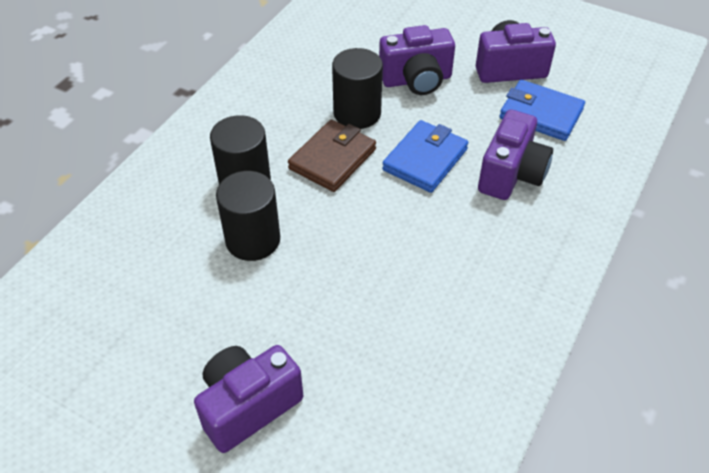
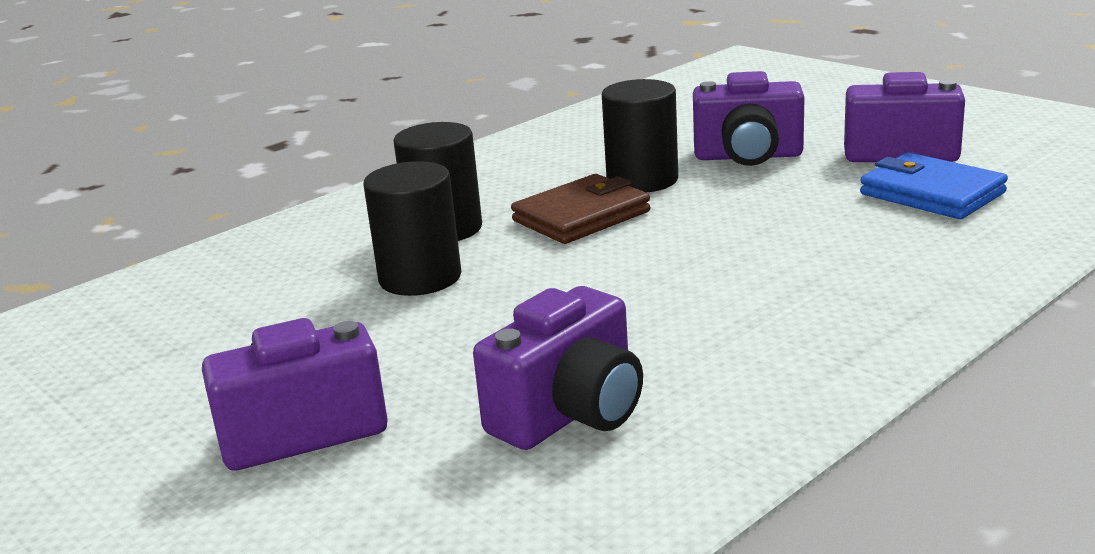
camera: 20 degrees right, 25 degrees down
(425, 159) = (720, 224): blue wallet -> none
(511, 174) = (853, 245): purple camera -> purple camera (570, 414)

